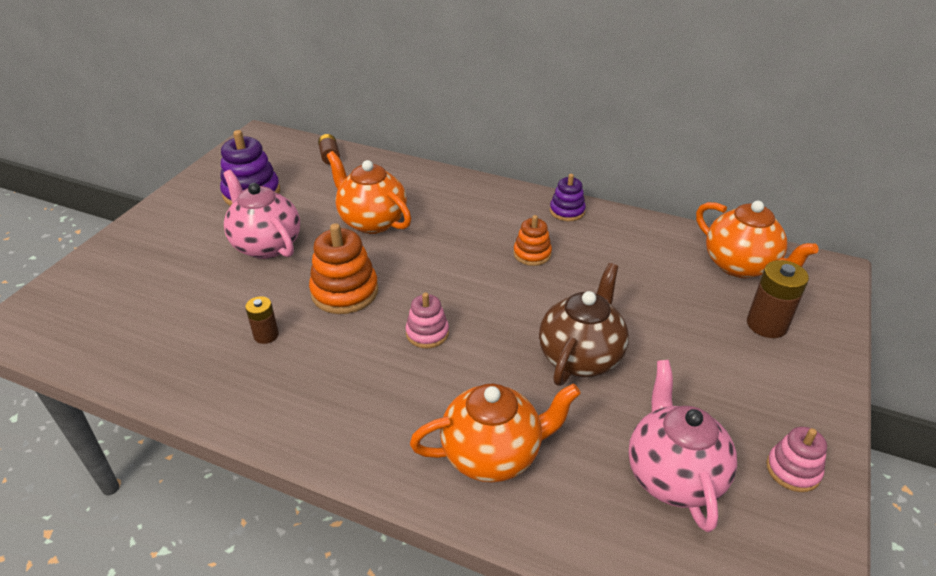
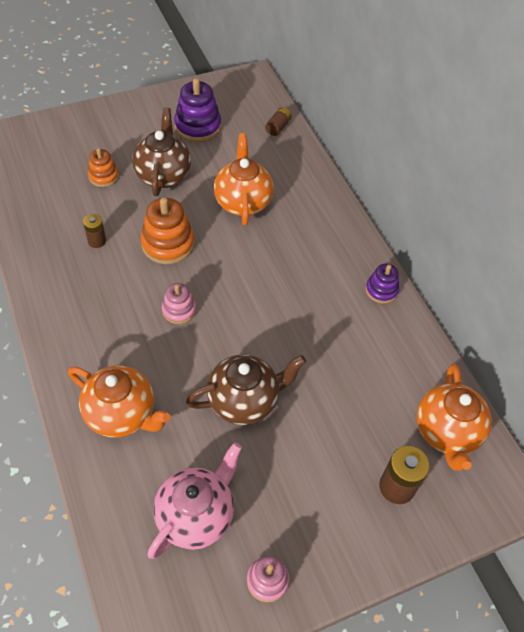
camera: 40 degrees right, 15 degrees up
(266, 245) = (163, 175): pink teapot -> brown teapot
(532, 254) = (311, 305): orange stacking toy -> orange stacking toy (103, 176)

